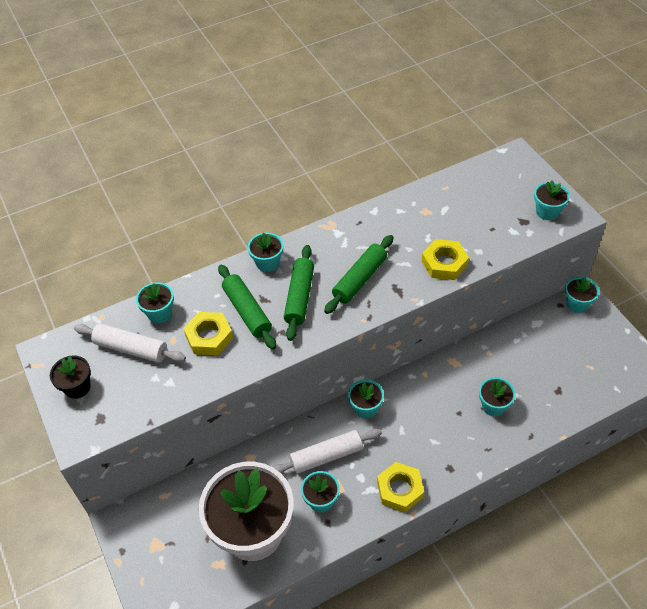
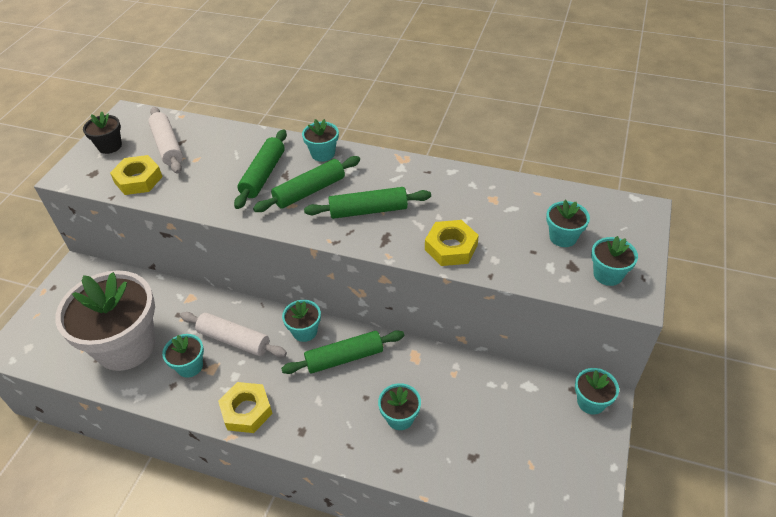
camera: 45 degrees right, 5 degrees down
(160, 313) = (213, 137): turquoise flower pot -> turquoise flower pot (563, 237)
(209, 337) = (218, 173): yellow nut -> yellow nut (138, 179)
(414, 401) = (344, 358): none -> green rolling pin

